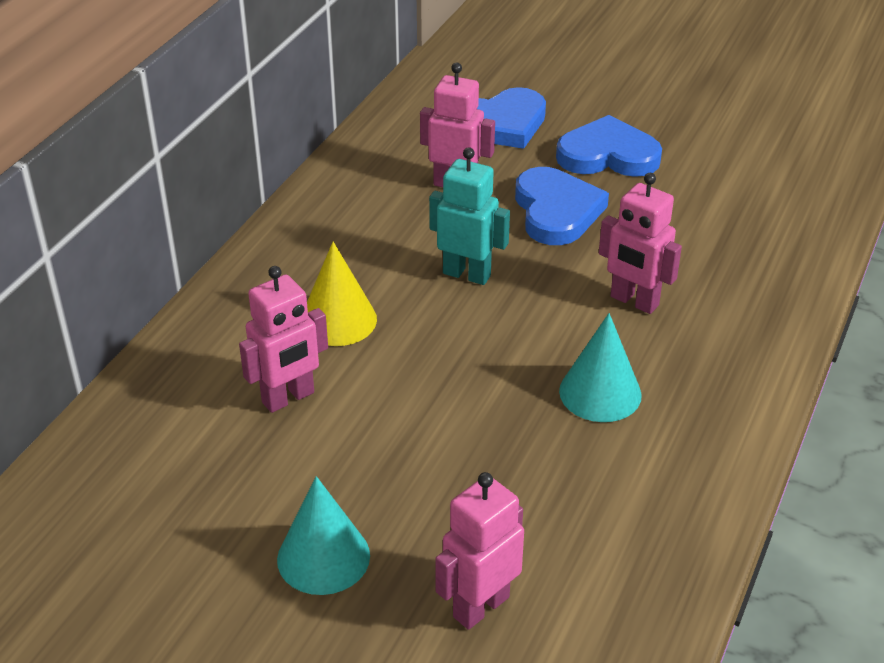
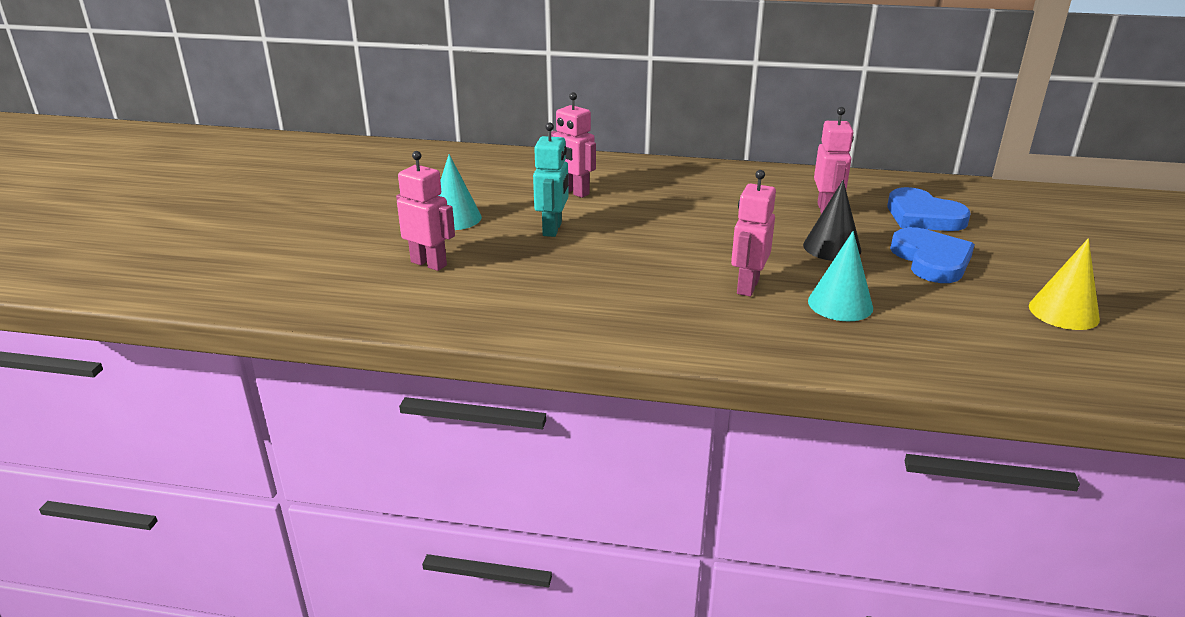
camera: 75 degrees right, 10 degrees down
(338, 320) = (650, 195): yellow cone -> yellow cone (1063, 312)
(467, 274) = (727, 225): turquoise robot -> turquoise robot (552, 229)
(556, 211) = (832, 247): blue heart -> black cone
(600, 393) = (635, 282): turquoise cone -> turquoise cone (840, 304)

